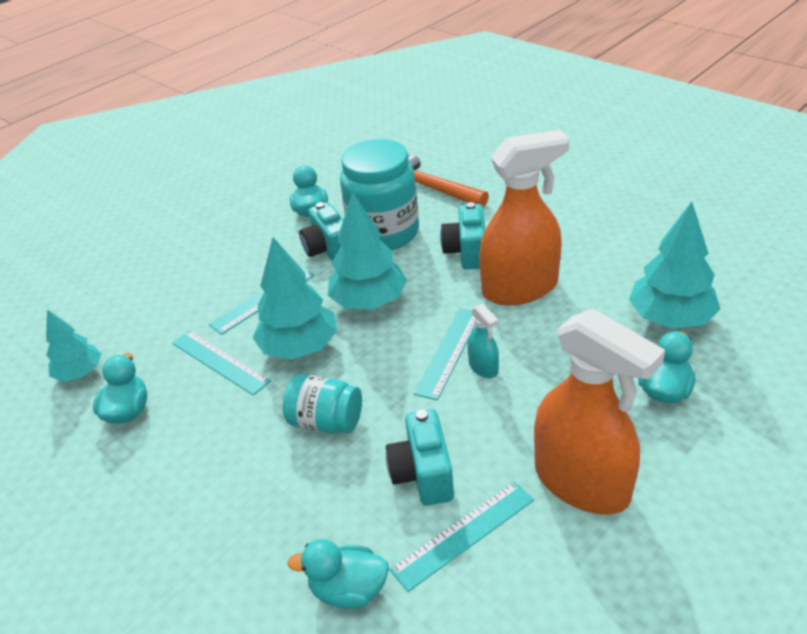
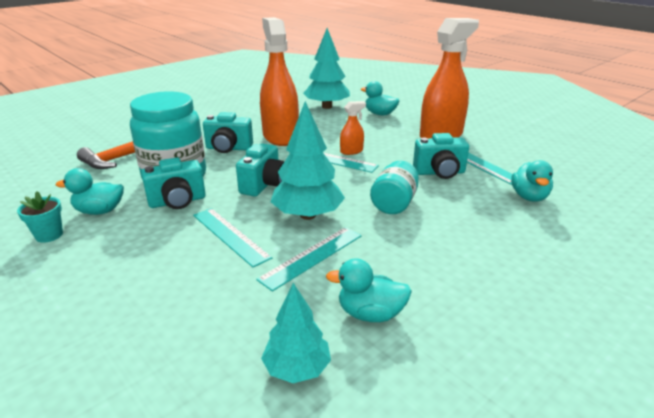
camera: 90 degrees left, 10 degrees down
(272, 201) = (49, 235): none -> turquoise flower pot
(369, 301) = (264, 185): turquoise tree -> turquoise camera
(483, 367) = (351, 151): turquoise spray bottle -> orange spray bottle

